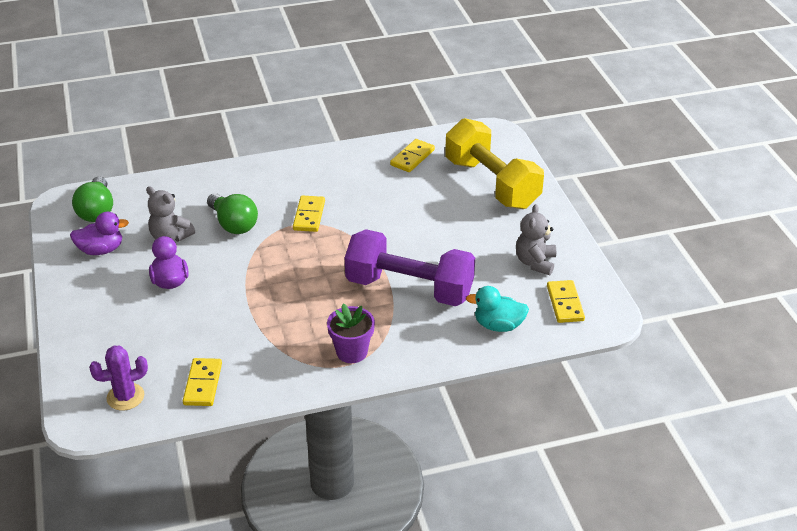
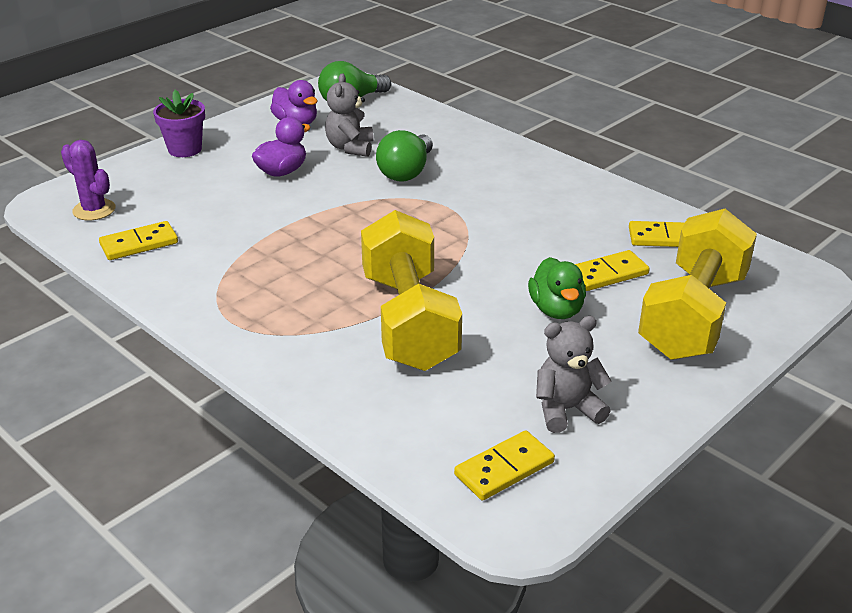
camera: 60 degrees right, 5 degrees down
(309, 216) = (470, 209): yellow domino -> yellow domino (608, 274)
(352, 352) = (257, 318): purple flower pot -> purple flower pot (185, 149)
(409, 288) = (409, 321): purple dumbbell -> yellow dumbbell
(446, 228) = (556, 310): none -> green duck
(498, 325) = (401, 419): turquoise duck -> none

